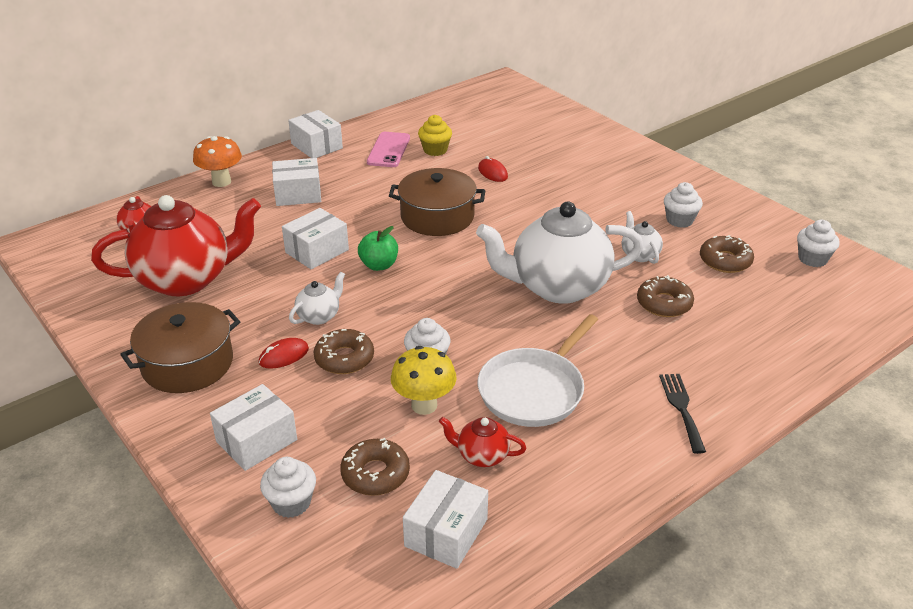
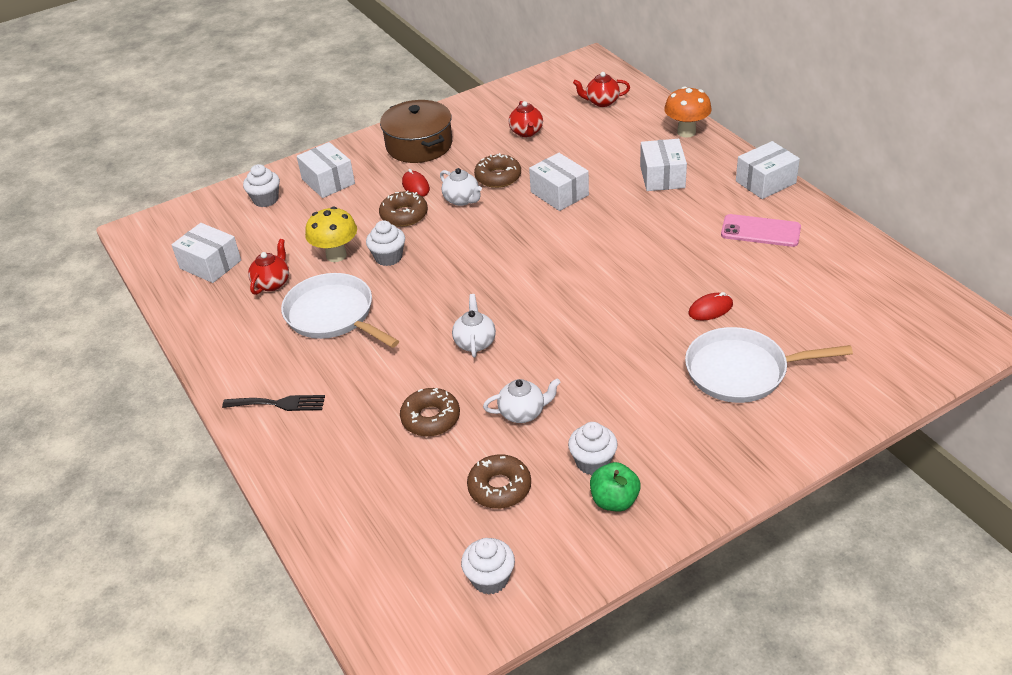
camera: 100 degrees right, 5 degrees up
(186, 279) = (526, 132): red teapot -> red teapot, size x0.43
(375, 474) = (276, 233): brown donut -> brown donut (498, 177)
(379, 265) = (531, 229): green apple -> green apple (614, 501)
(435, 150) = (763, 265): yellow cupcake -> none
(437, 217) = (614, 265): brown pot -> none
(558, 287) = (475, 342): white teapot -> white teapot, size x0.43
(562, 162) = (741, 371): none -> white pan

